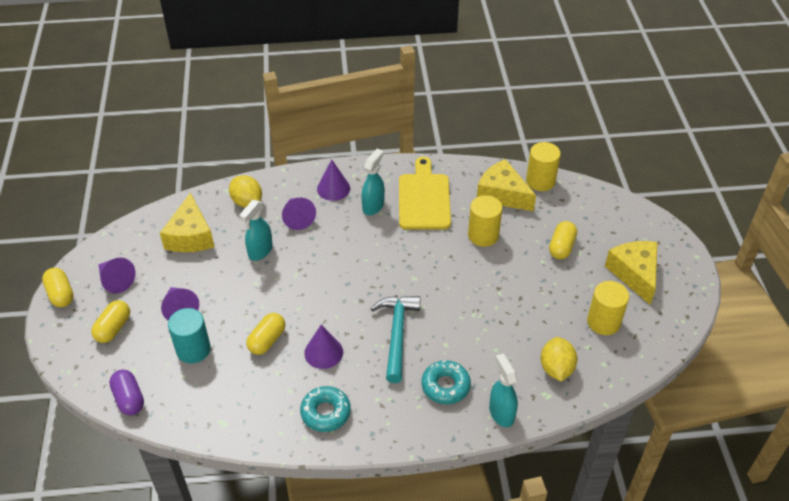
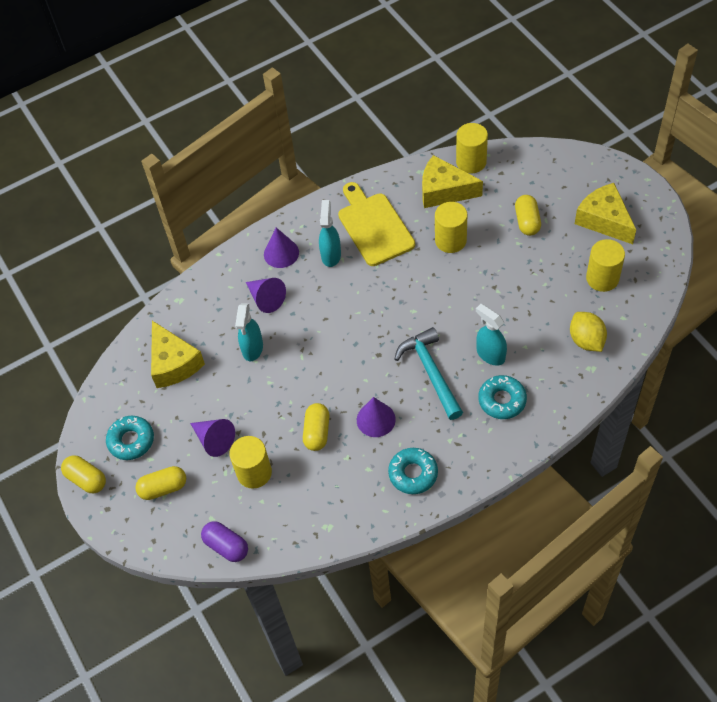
camera: 20 degrees left, 10 degrees up
(113, 328) = (163, 488): yellow capsule -> yellow capsule turned 75 degrees clockwise
(116, 280) = (131, 441): purple cone -> turquoise donut
(193, 349) = (254, 472): turquoise cylinder -> yellow cylinder
(247, 202) = (206, 304): yellow lemon -> none
(501, 413) = (563, 402): turquoise spray bottle -> turquoise spray bottle (490, 354)

